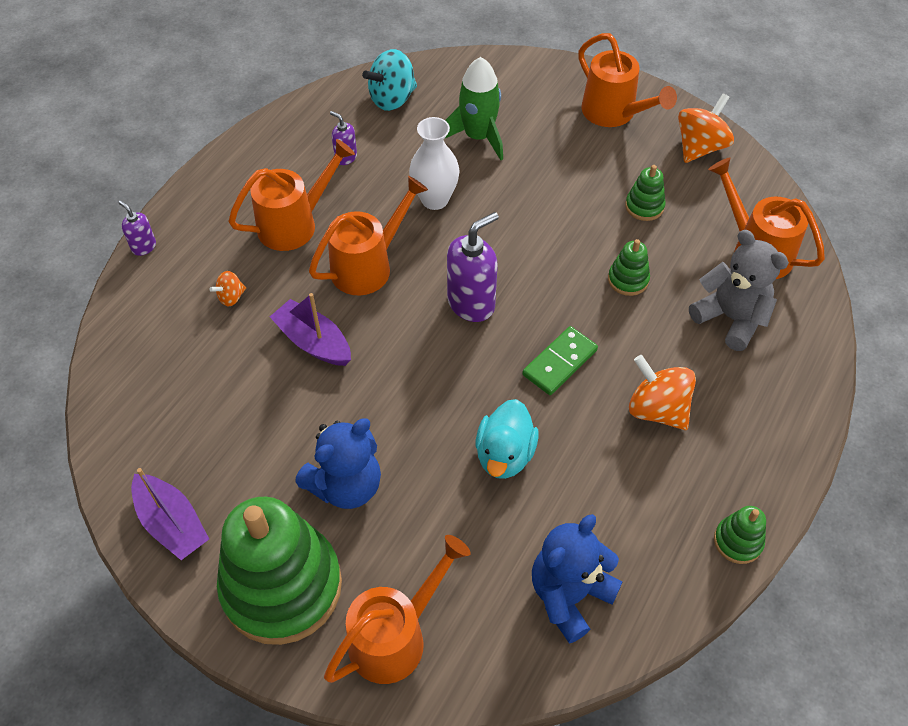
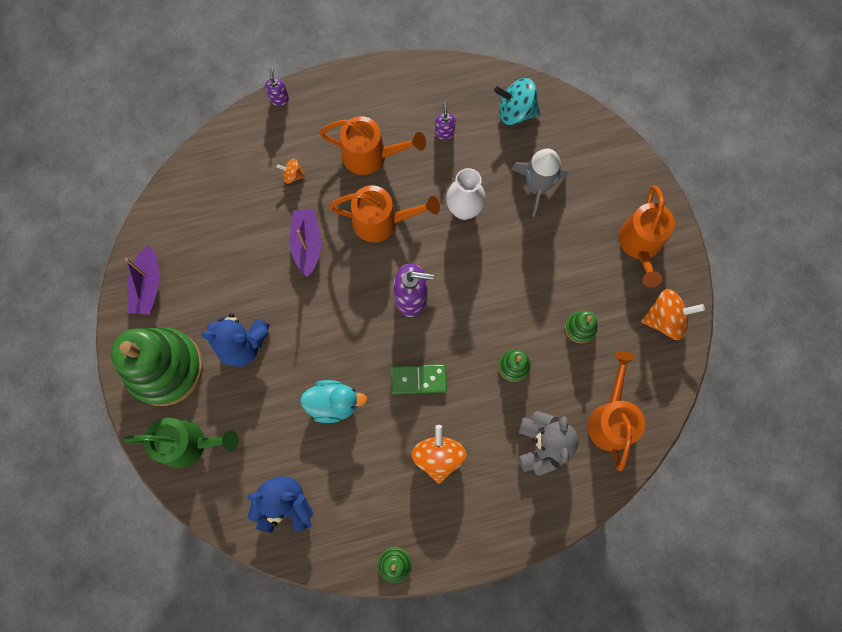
camera: 45 degrees right, 20 degrees up
(396, 635) = (190, 443): orange watering can -> green watering can
(478, 137) = (537, 187): green rocket -> grey rocket
(504, 454) = (333, 403): turquoise duck -> turquoise duck turned 150 degrees counterclockwise

